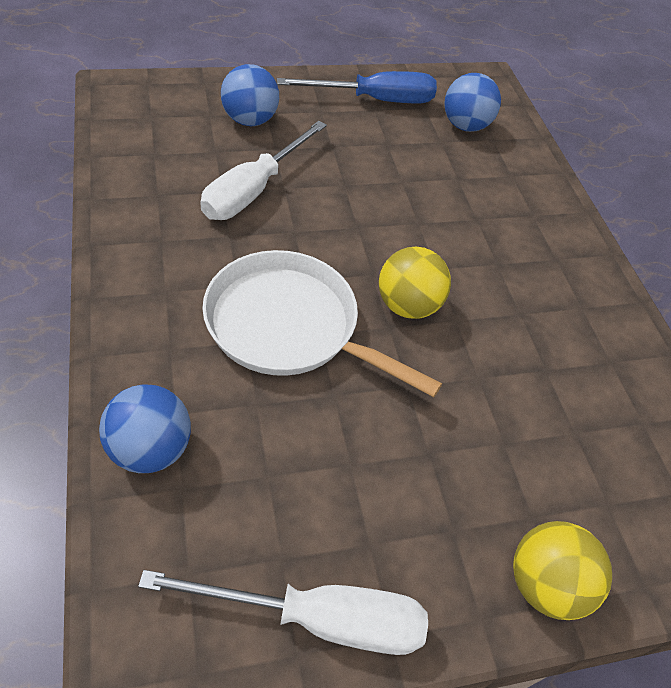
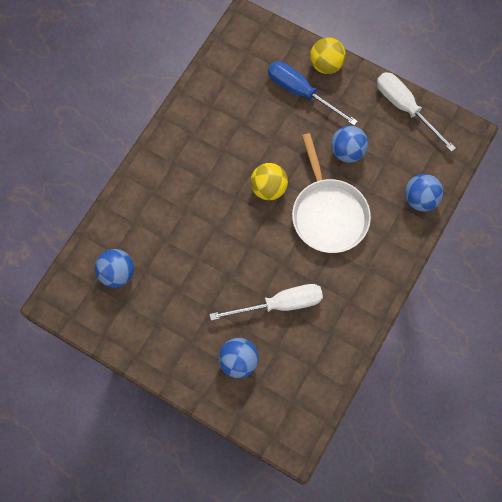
camera: 130 degrees left, 20 degrees up
(348, 441) = (347, 151): none -> blue ball
(375, 100) = (148, 330): blue screwdriver -> blue screwdriver (301, 92)

